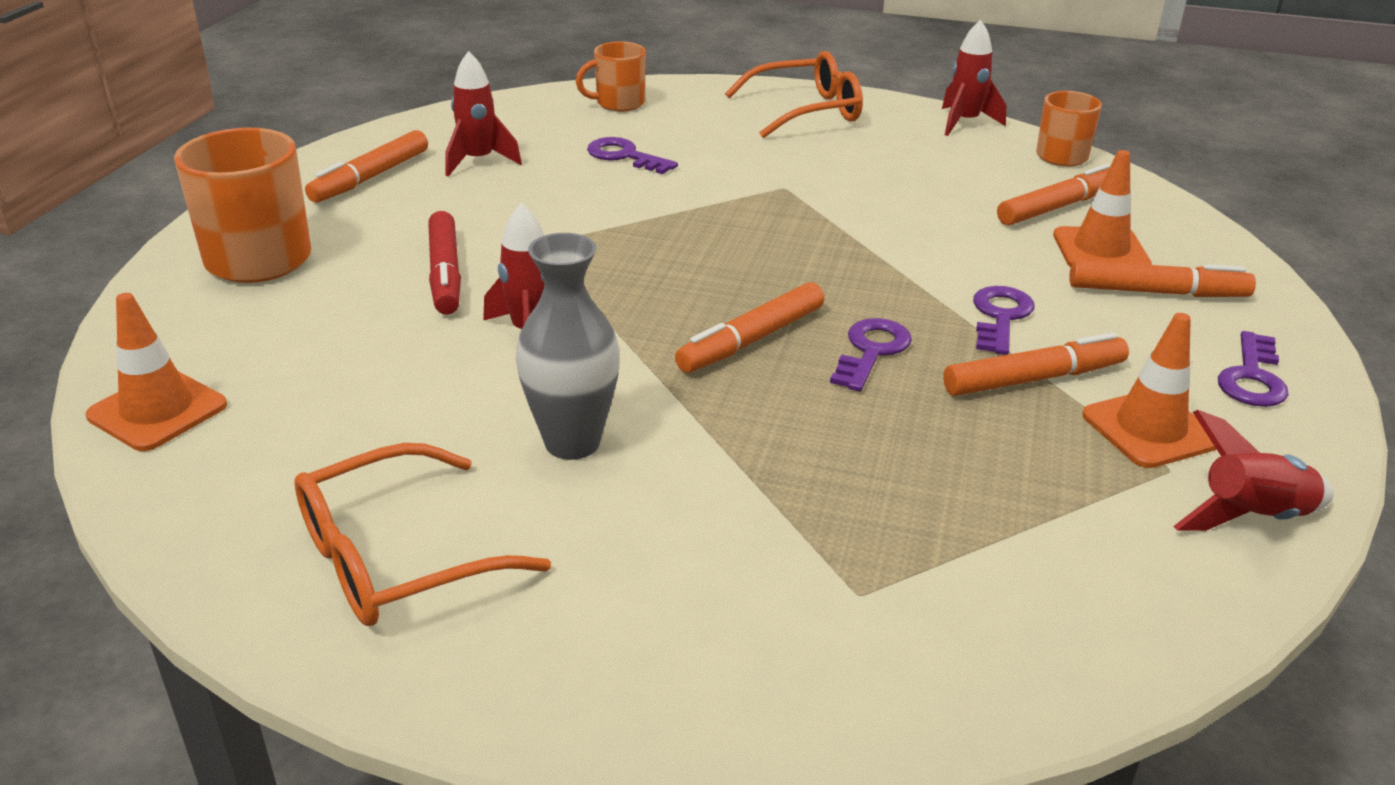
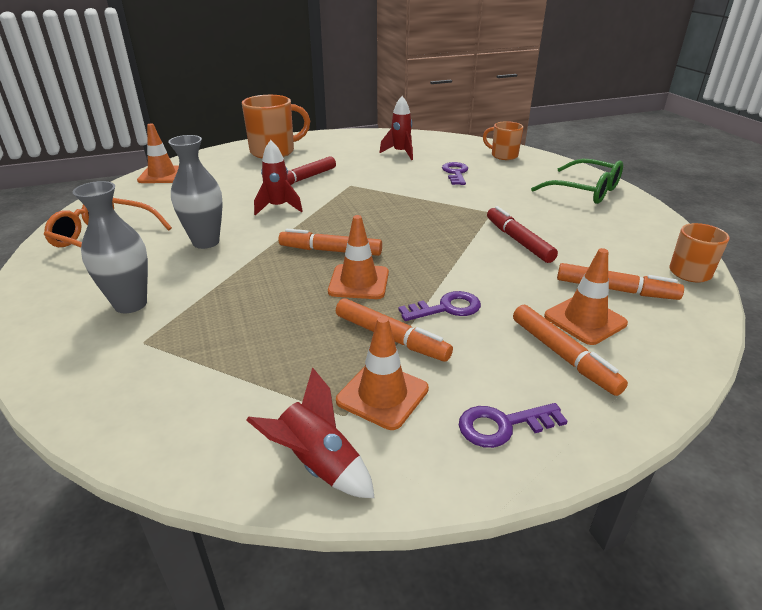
camera: 55 degrees right, 0 degrees up
(371, 177) = (356, 144): orange marker -> none
(719, 581) = (130, 304): none -> grey vase
(806, 111) = (585, 191): orange glasses -> green glasses
(871, 351) = (359, 282): purple key -> orange traffic cone
(886, 206) = (518, 241): none -> red marker
(964, 123) = (667, 232): red rocket -> none

